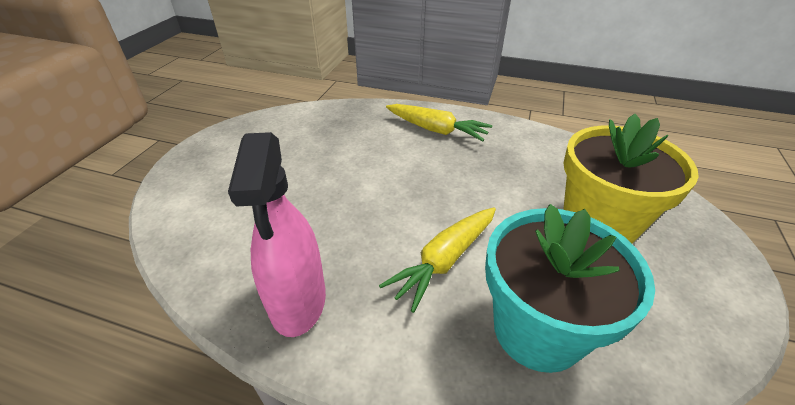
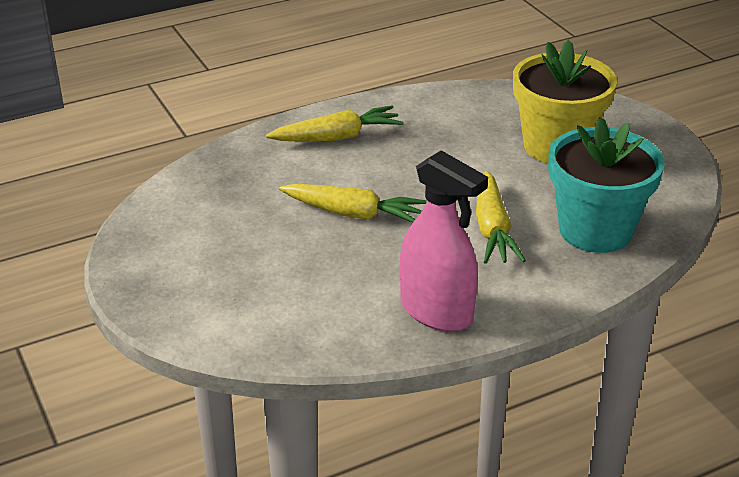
camera: 45 degrees left, 5 degrees down
(368, 183) = (353, 214): none -> yellow carrot

